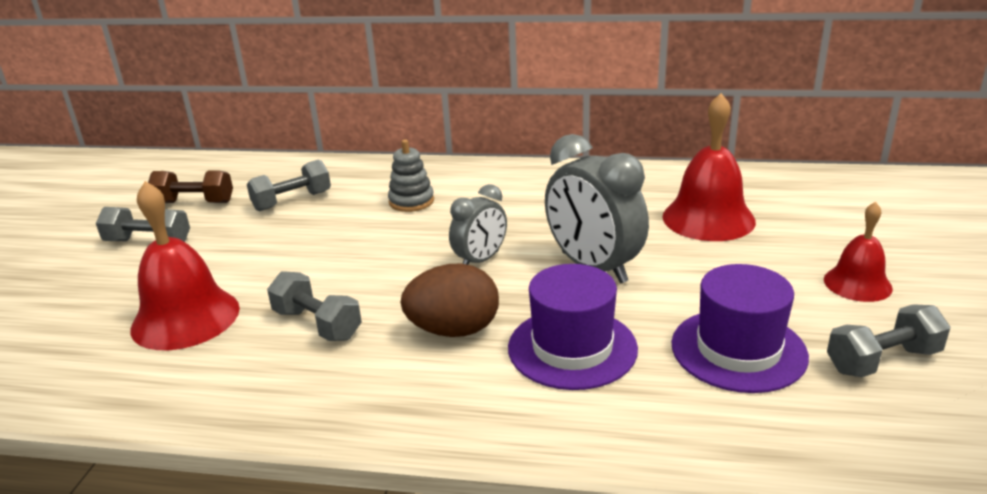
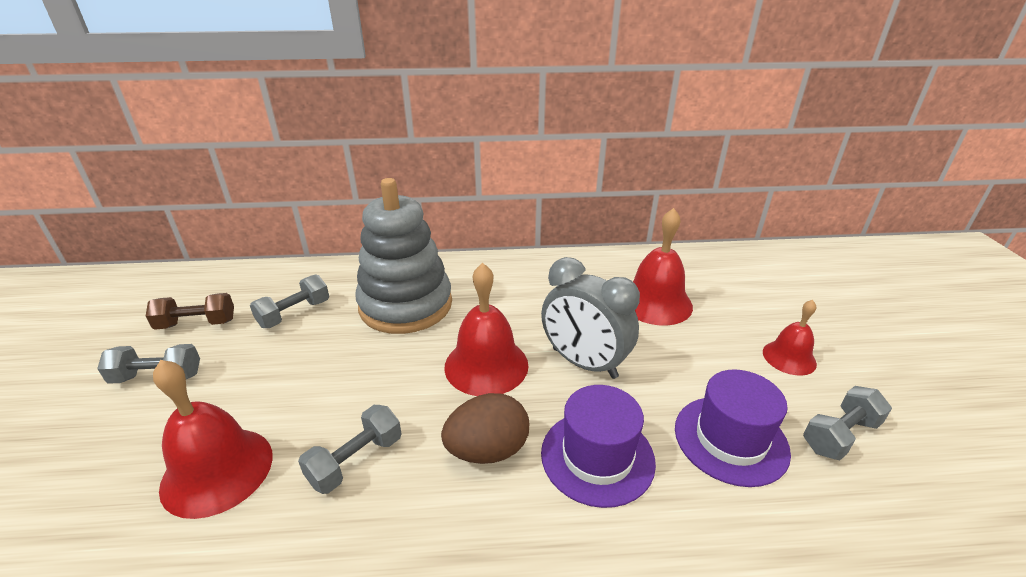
camera: 15 degrees left, 5 degrees up
(317, 324) = (356, 461): grey dumbbell -> grey dumbbell turned 75 degrees counterclockwise
(411, 201) = (406, 305): grey stacking toy -> grey stacking toy, size x2.33
(480, 260) = (486, 365): grey clock -> red bell

